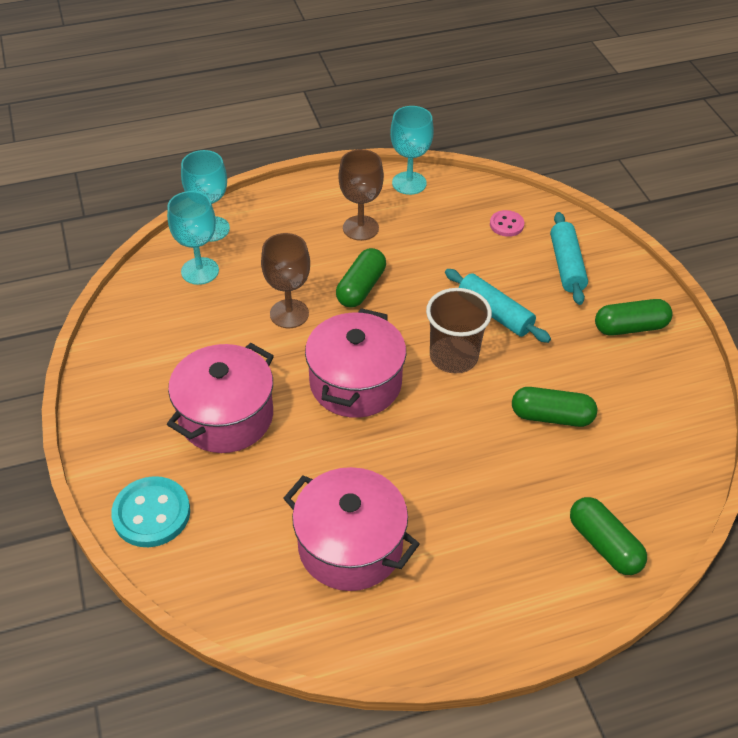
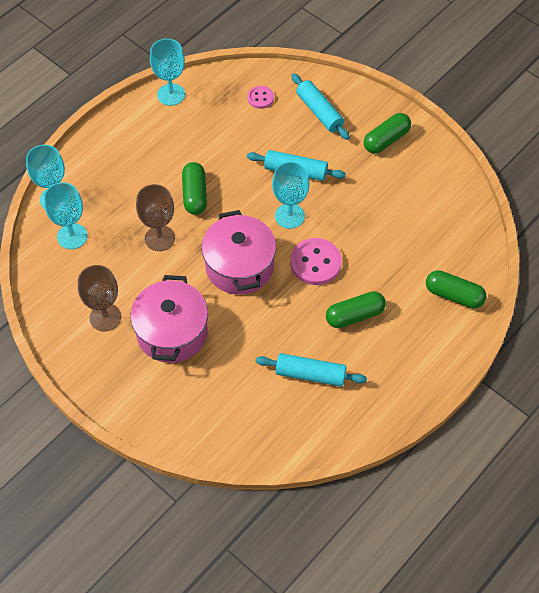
camera: 30 degrees left, 10 degrees up
(151, 513) = (173, 421): turquoise button -> none
(350, 546) = (310, 374): pink pot -> turquoise rolling pin
(360, 228) = (162, 148): brown goblet -> brown goblet (105, 317)
(448, 421) = (315, 263): none -> pink button
(453, 357) = (289, 216): brown cup -> turquoise goblet
(551, 416) = (375, 227): green capsule -> green capsule (355, 315)

